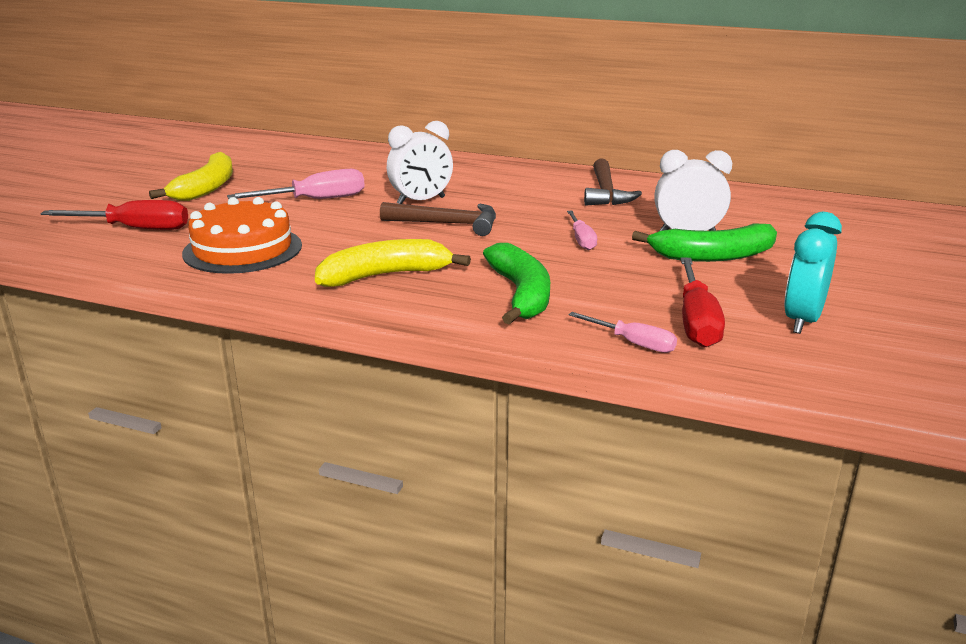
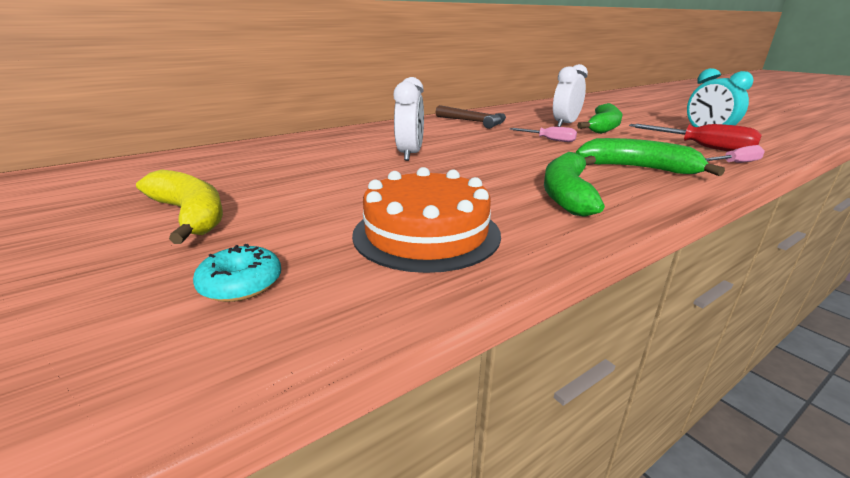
camera: 55 degrees left, 0 degrees up
(135, 229) = (241, 284): red screwdriver -> turquoise donut
(316, 200) = (339, 180): pink screwdriver -> none
(385, 275) = (567, 194): yellow banana -> green banana
(447, 224) = (473, 158): brown hammer -> none

